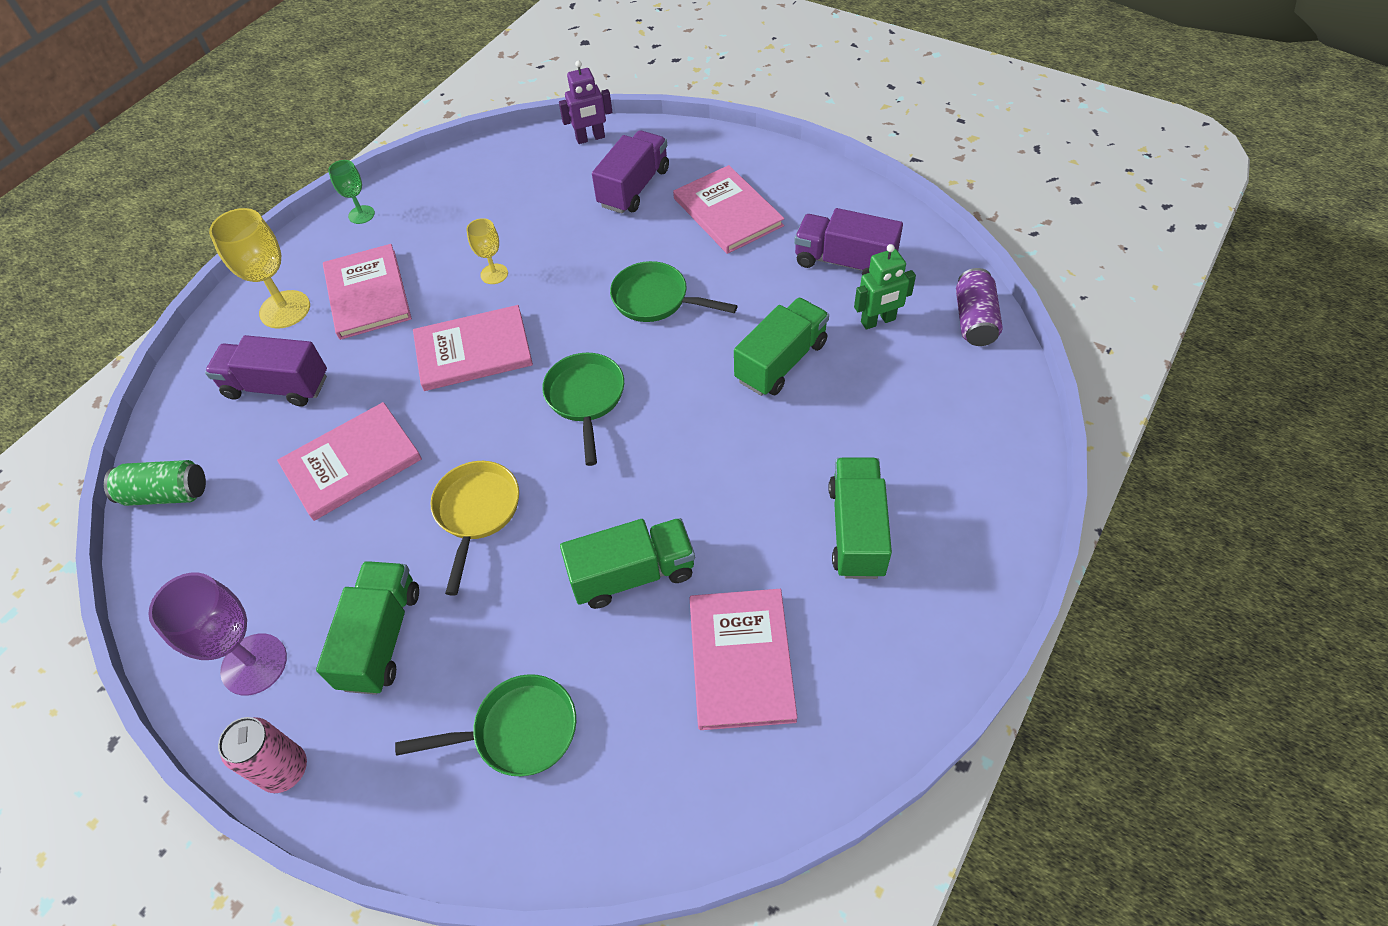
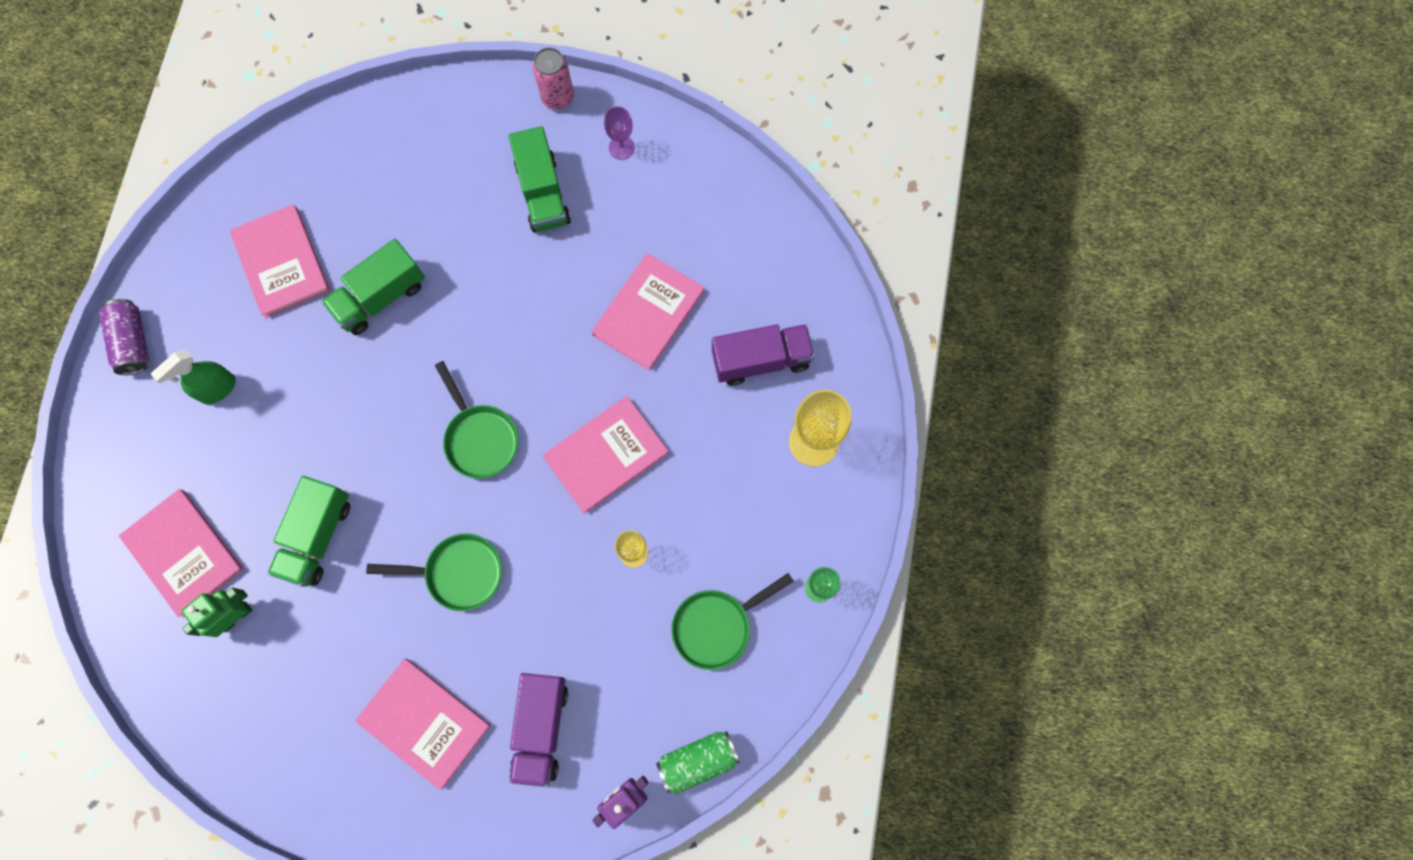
camera: 155 degrees right, 20 degrees up
(166, 494) = (781, 238): green can -> green can (698, 761)
(254, 664) = (621, 148): purple goblet -> purple goblet, size x0.56
(368, 294) = (745, 486): pink book -> pink book (184, 553)
(476, 513) = (522, 305): yellow pan -> none
(518, 731) = (417, 168): green pan -> green pan (717, 626)
(844, 262) = (283, 687): purple truck -> none
(856, 530) = (218, 389): green truck -> green spray bottle
(974, 320) = (143, 648): purple can -> purple can (133, 342)

